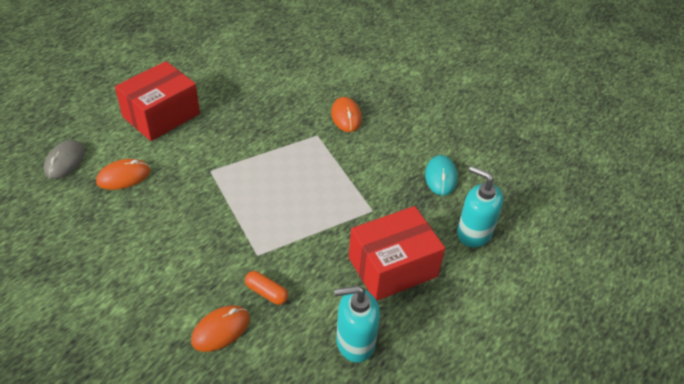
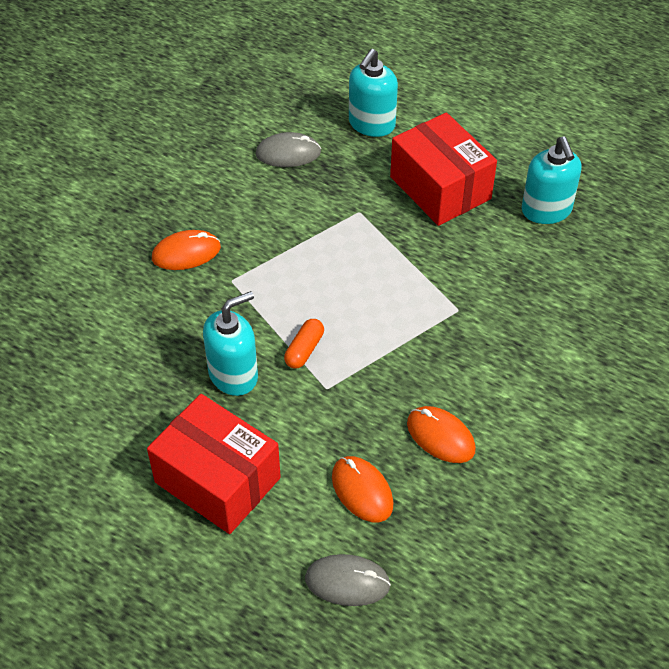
camera: 95 degrees left, 5 degrees up
(220, 330) = (572, 323): orange mouse -> orange mouse (440, 436)
(236, 129) = (233, 375): none -> turquoise soap dispenser
(266, 292) = (510, 292): orange capsule -> orange capsule (304, 350)
(440, 177) = (288, 153): turquoise mouse -> grey mouse

